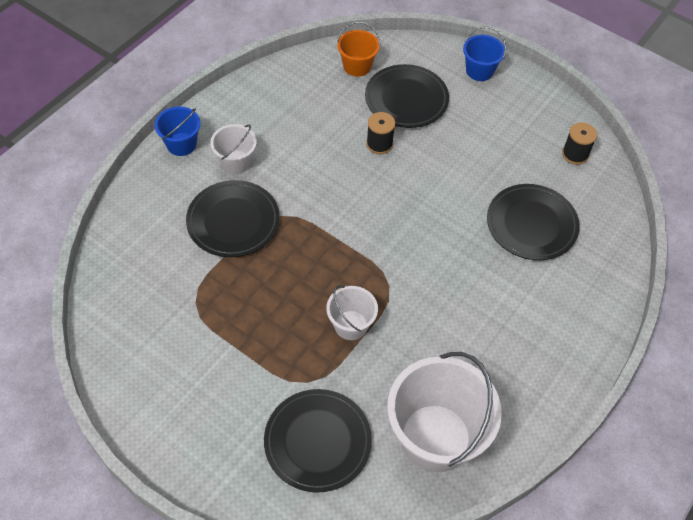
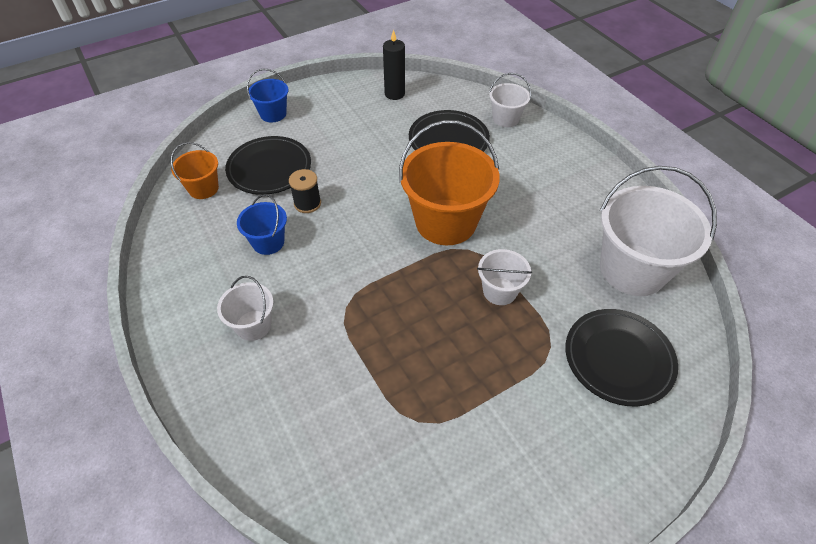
camera: 65 degrees left, 5 degrees down
(181, 144) = (192, 371): blue bucket -> blue bucket (268, 242)
(233, 221) = (330, 351): black plate -> none
(414, 257) = (446, 222): none -> orange bucket
(575, 154) = (394, 94): black spool -> black candle
(601, 267) = (506, 119): none -> white bucket

